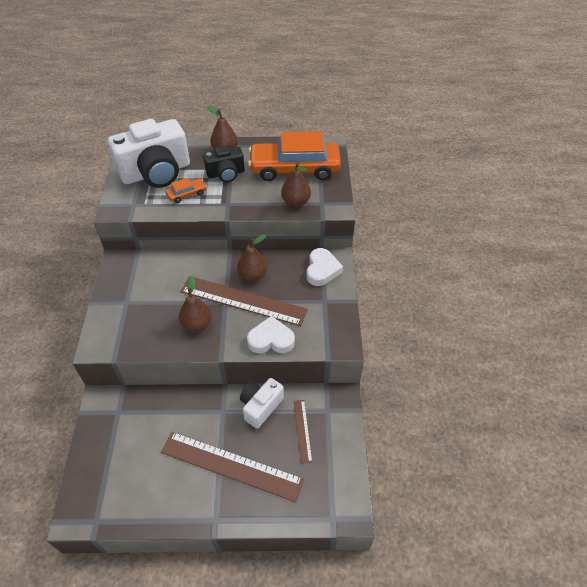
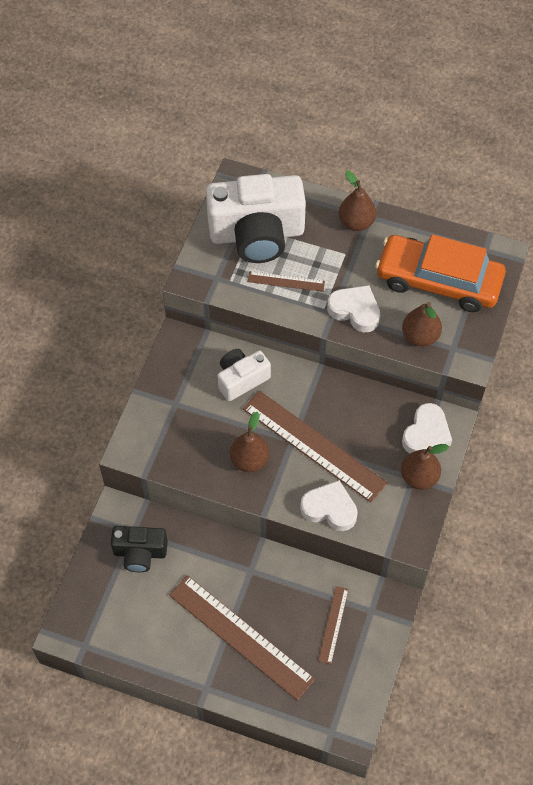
camera: 20 degrees right, 10 degrees up
(187, 194) = (286, 281): orange car -> brown ruler
(226, 174) = (345, 262): black camera -> black camera (140, 553)
(243, 199) = (355, 311): none -> white heart
(253, 275) = (337, 413): brown pear -> brown pear (419, 477)
(261, 406) = (295, 580): white camera -> white camera (241, 379)

